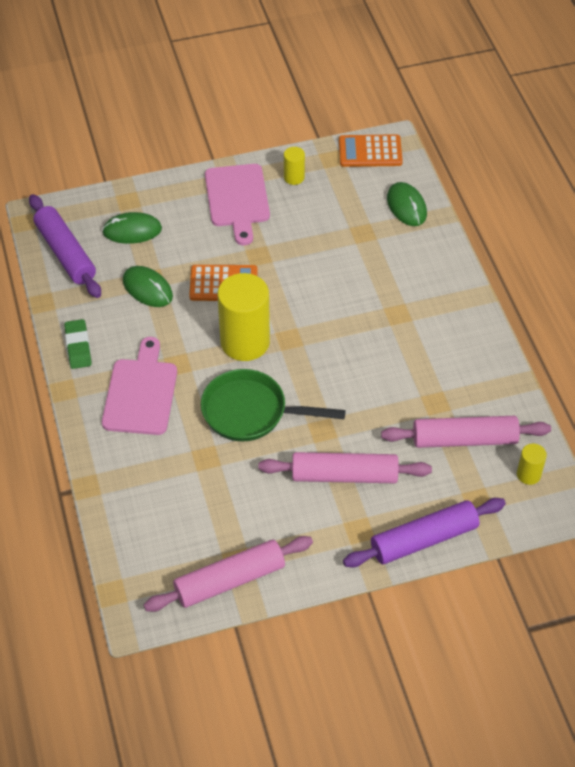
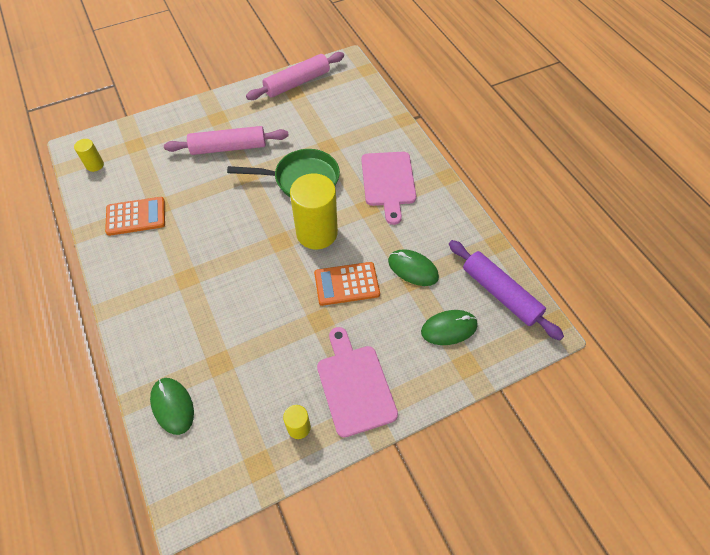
camera: 170 degrees right, 5 degrees up
(78, 346) = (450, 210): green eraser -> none
(370, 151) = (213, 485): orange calculator -> orange calculator (136, 216)
(424, 539) = (174, 118): purple rolling pin -> none
(464, 439) = (139, 182): pink rolling pin -> none

